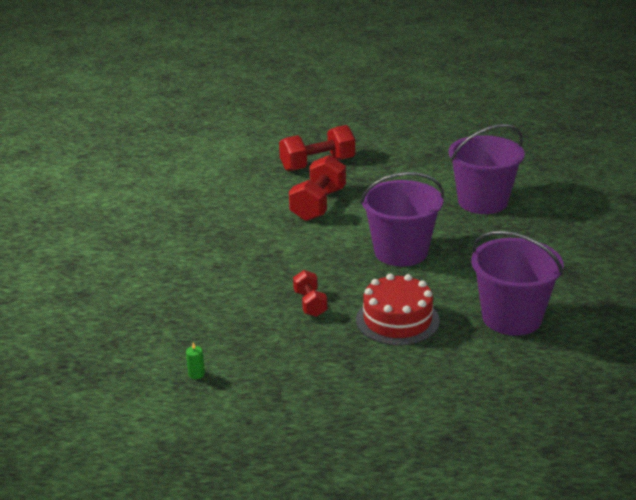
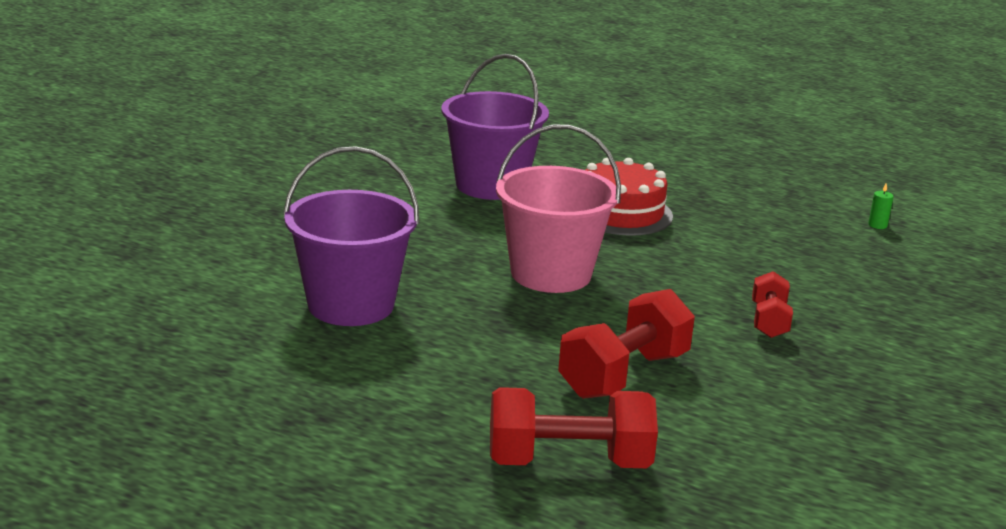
camera: 160 degrees left, 5 degrees down
(310, 304) = (717, 251): red dumbbell -> red dumbbell (769, 321)
(401, 252) = (551, 274): purple bucket -> pink bucket

